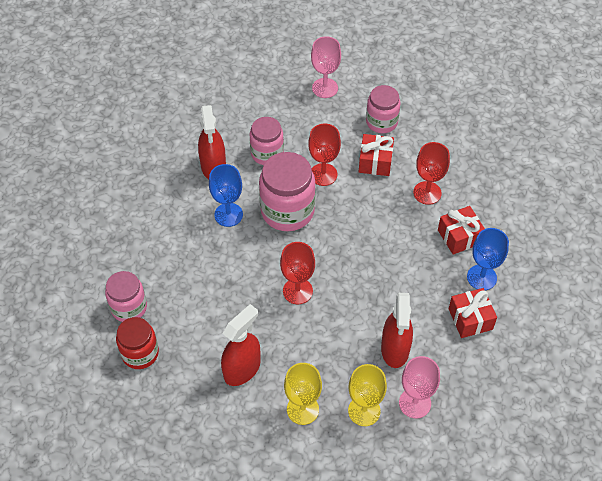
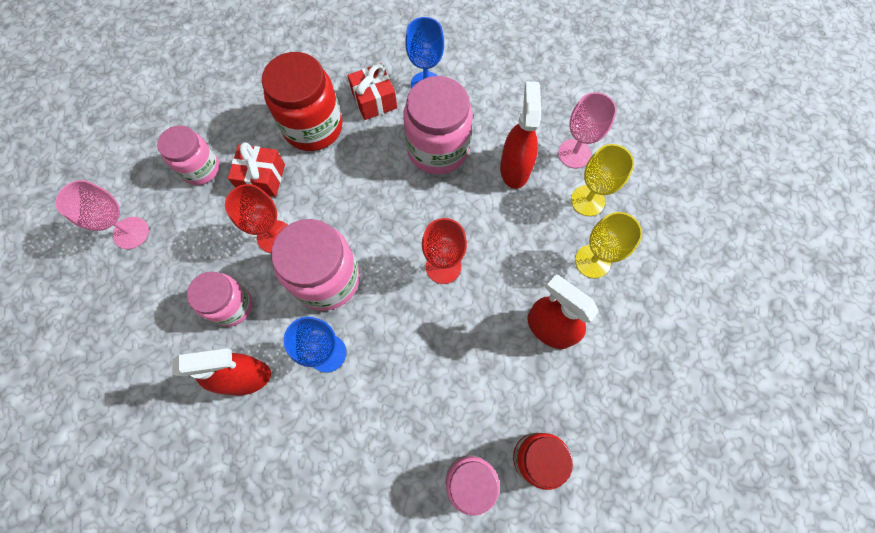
camera: 90 degrees left, 15 degrees up
(395, 349) = (514, 168): red spray bottle -> red spray bottle turned 90 degrees counterclockwise
(411, 287) = (437, 149): none -> pink jar
(427, 193) = (313, 127): red goblet -> red jar
(470, 319) = (475, 98): red gift -> none

